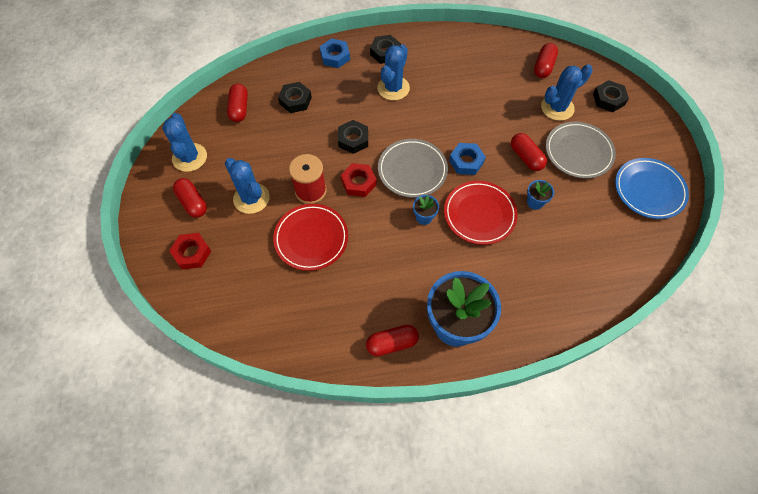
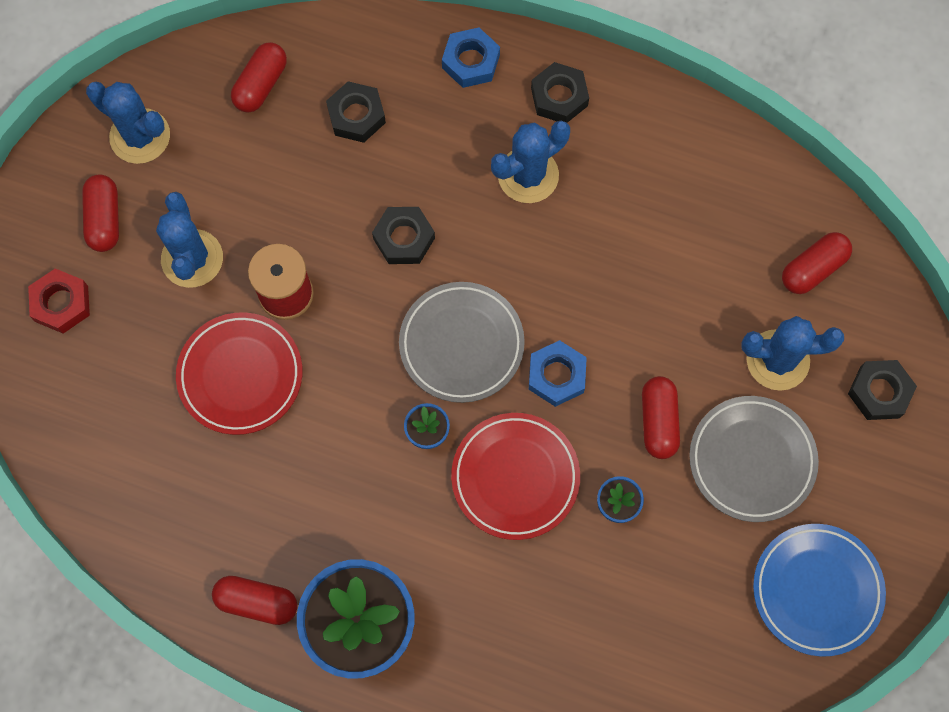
camera: 30 degrees right, 10 degrees up
(189, 157) = (140, 136): blue cactus -> blue cactus turned 75 degrees counterclockwise
(358, 182) = (366, 320): red nut -> none

